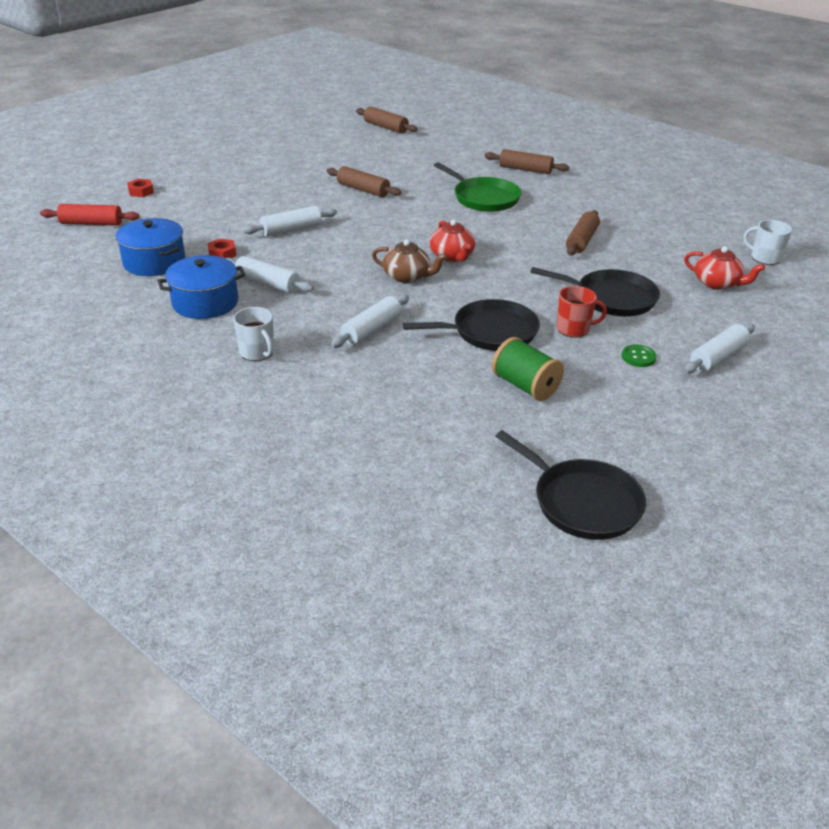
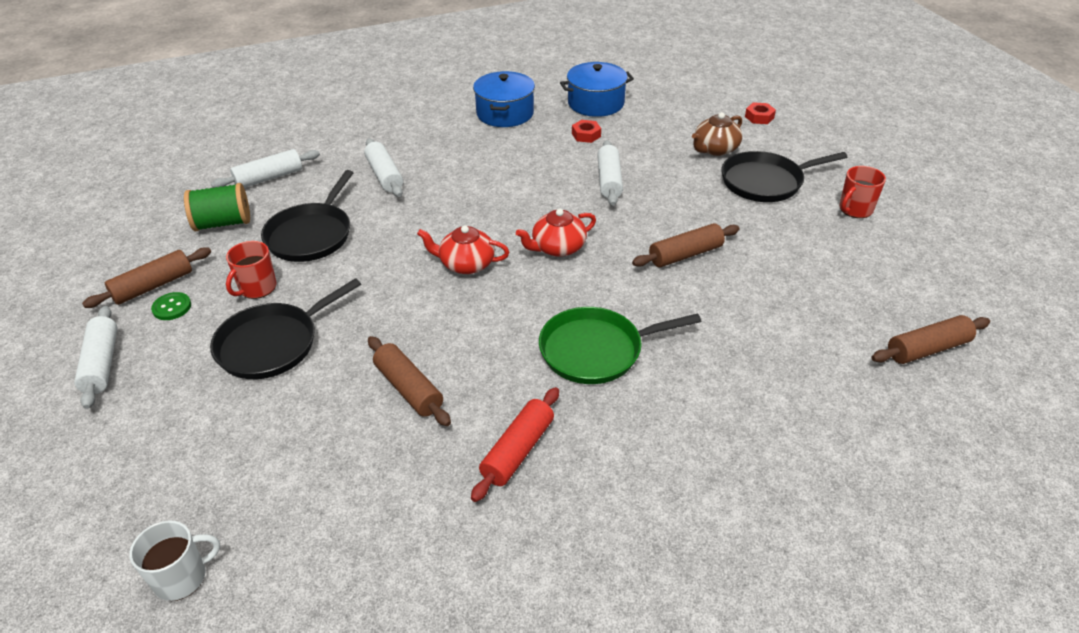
camera: 120 degrees right, 5 degrees up
(91, 223) = (696, 86): red rolling pin -> red rolling pin (518, 451)
(257, 352) = (410, 121): white mug -> none
(261, 151) = (855, 209): none -> red mug
(267, 284) = (509, 145): white rolling pin -> white rolling pin (269, 178)
(407, 276) = (452, 221): brown teapot -> brown teapot (715, 149)
(525, 169) = (673, 445): brown rolling pin -> brown rolling pin (153, 286)
(582, 502) = (92, 197): black pan -> black pan (765, 182)
(717, 283) = (195, 464): red teapot -> red teapot (557, 248)

